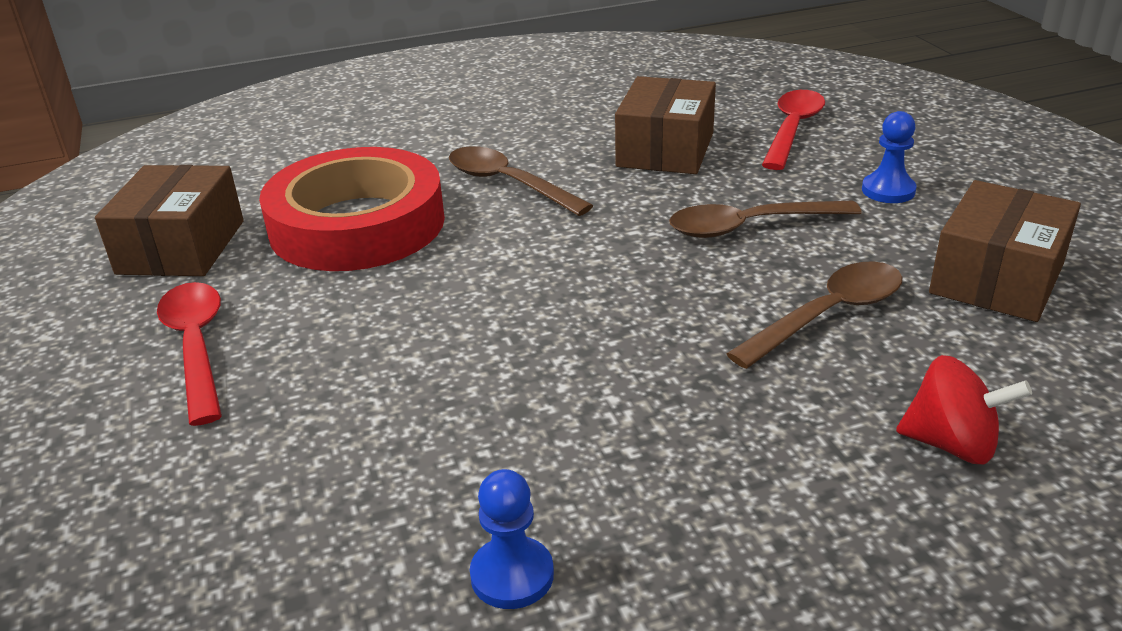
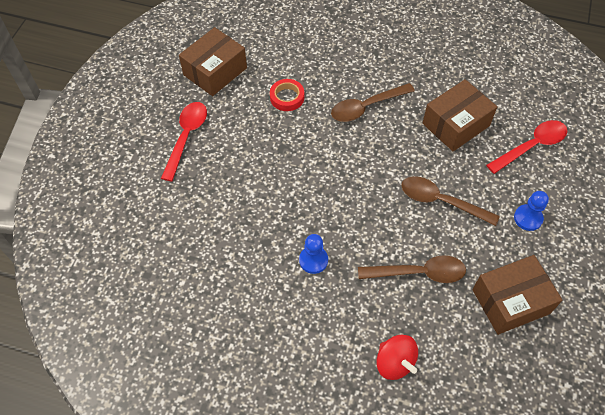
camera: 35 degrees right, 25 degrees up
(357, 224) = (287, 97): red tape -> red tape, size x0.41
(508, 184) = (366, 107): brown spoon -> brown spoon turned 105 degrees counterclockwise
(512, 575) = (210, 309): blue pawn -> blue pawn (313, 260)

